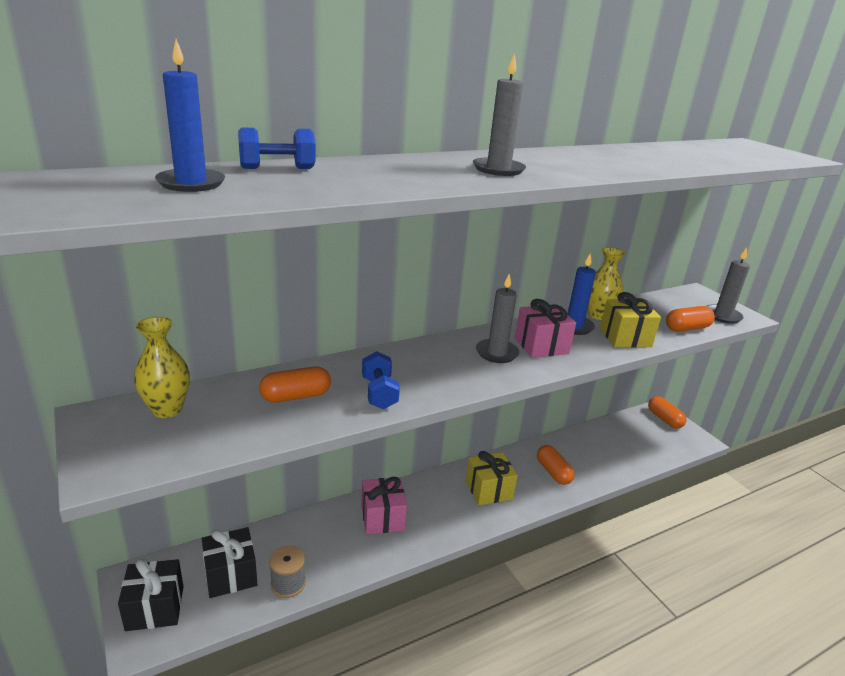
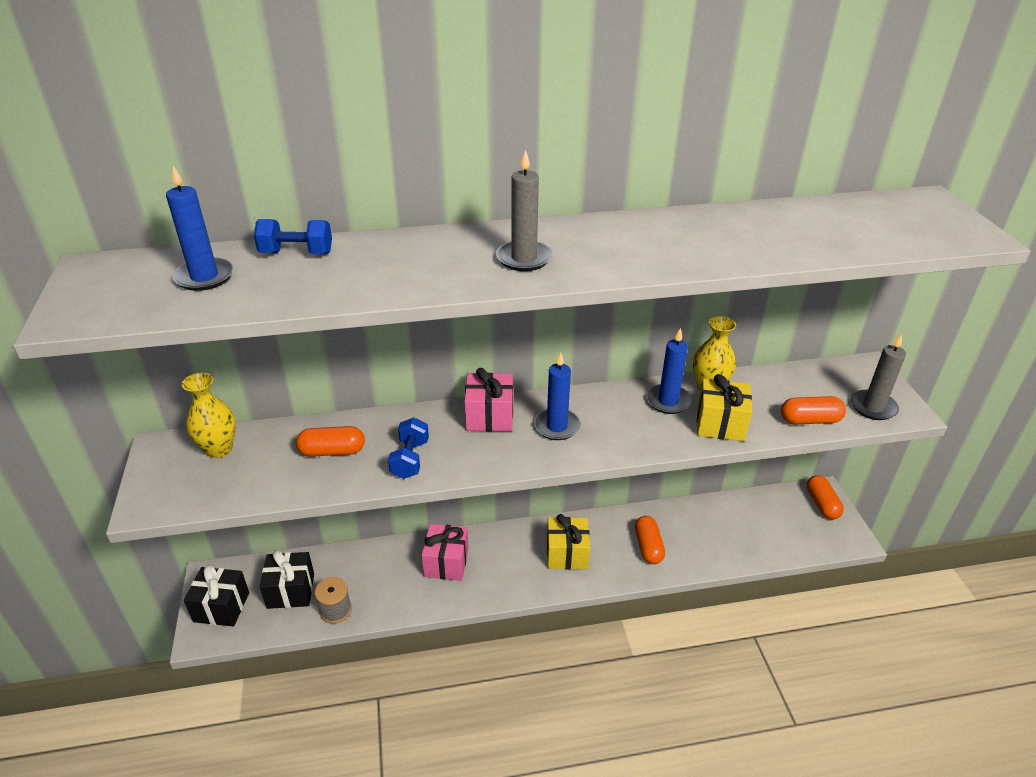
camera: 20 degrees right, 10 degrees up
(496, 353) = (557, 426): grey candle -> blue candle
(541, 346) = (612, 423): pink gift -> pink gift (489, 416)

